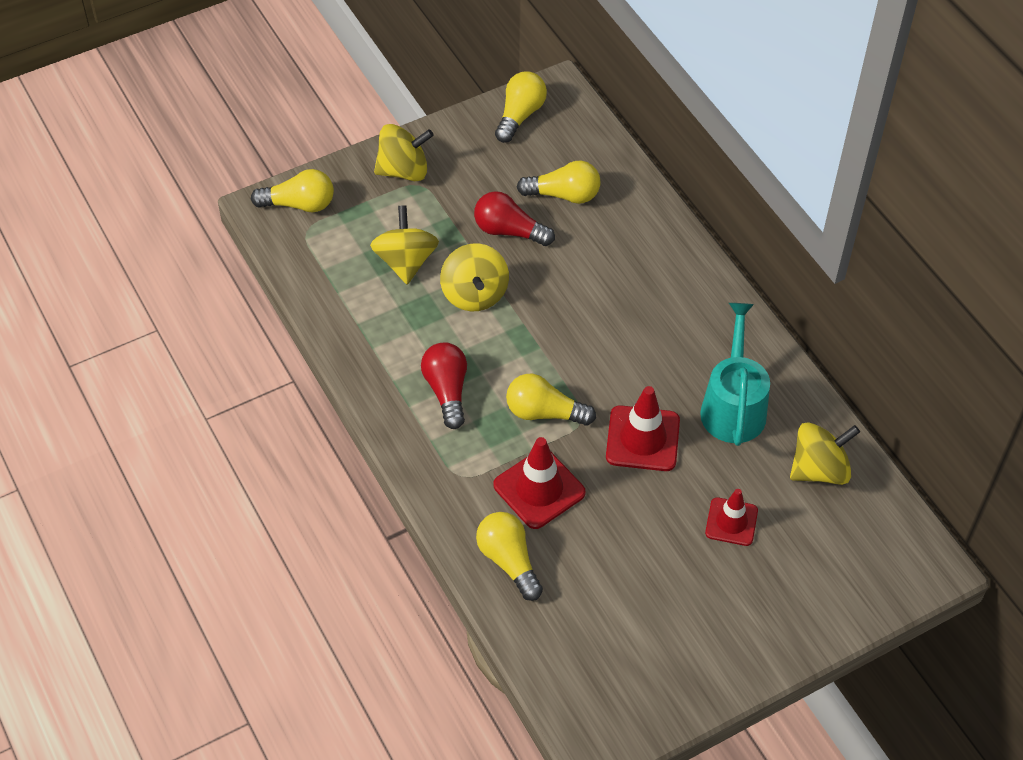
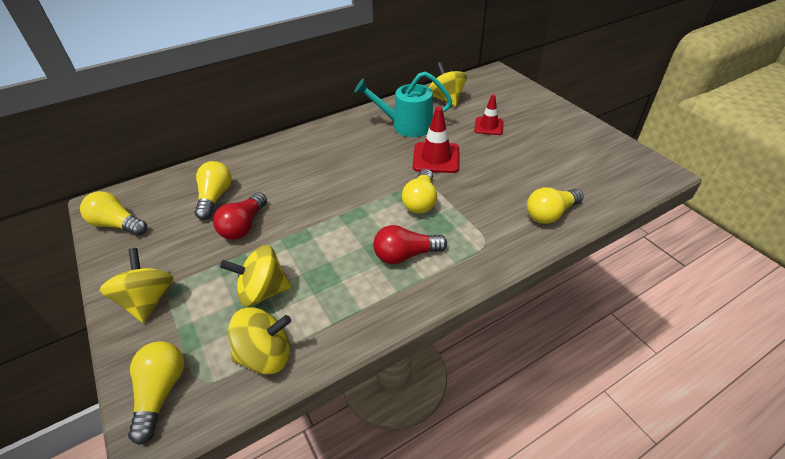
camera: 90 degrees left, 10 degrees down
(474, 294) = (306, 243): yellow spinning top -> yellow spinning top (266, 355)
(539, 489) = (486, 201): red traffic cone -> none

